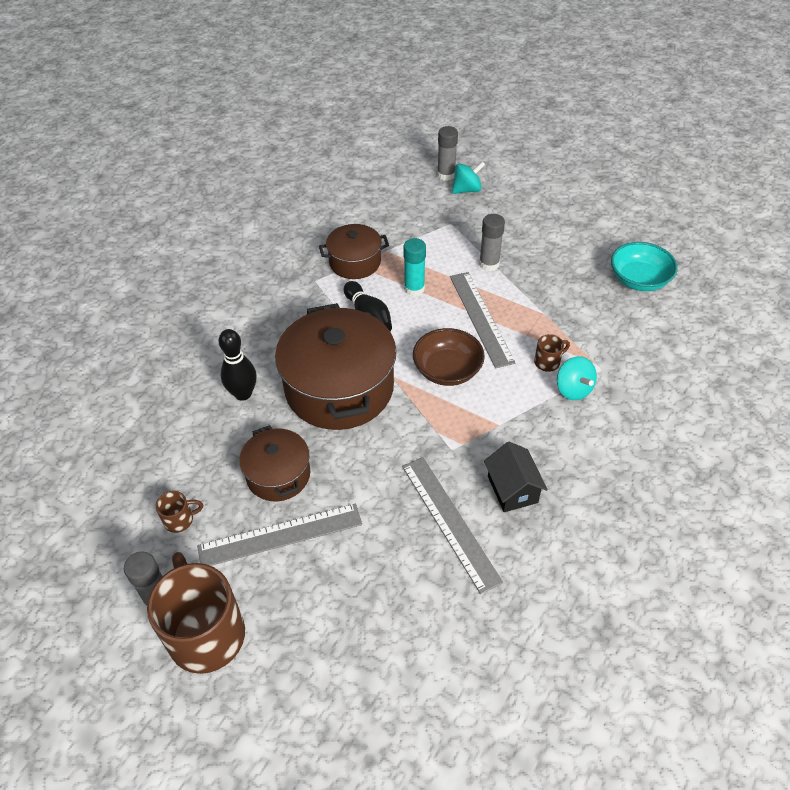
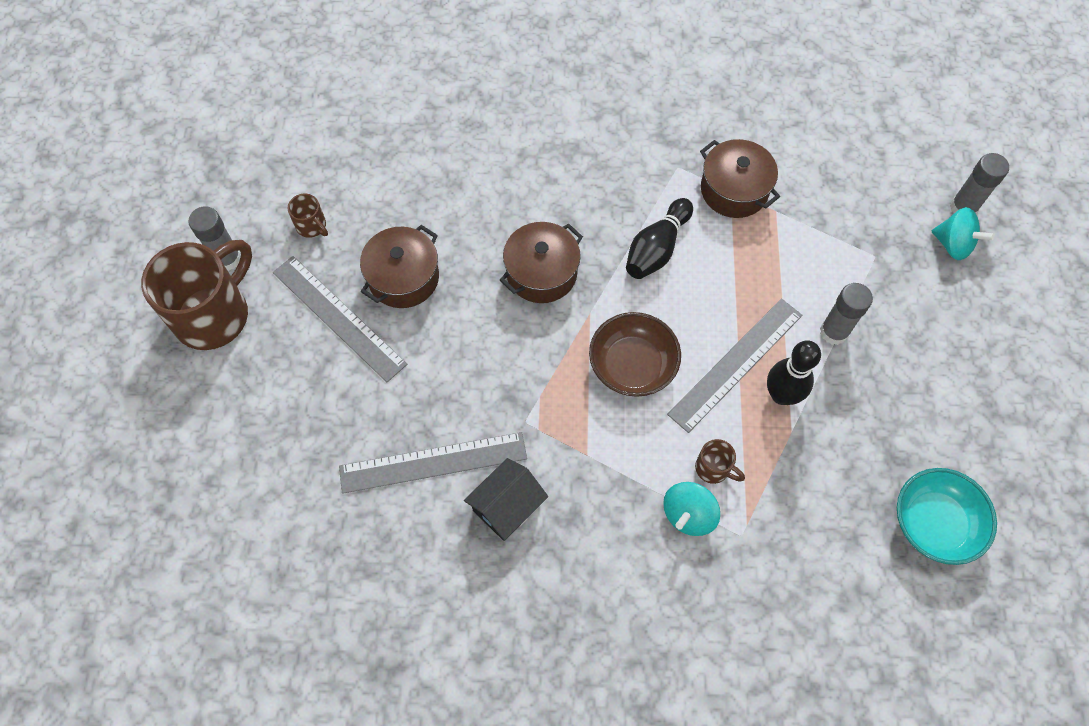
camera: 60 degrees right, 15 degrees up
(243, 394) = (481, 191): black bowling pin -> black bowling pin (781, 395)
(339, 388) = (541, 273): brown pot -> brown pot, size x0.54
(414, 289) = (734, 271): turquoise glue stick -> none
(449, 522) = (433, 462): grey ruler -> grey ruler turned 45 degrees clockwise

